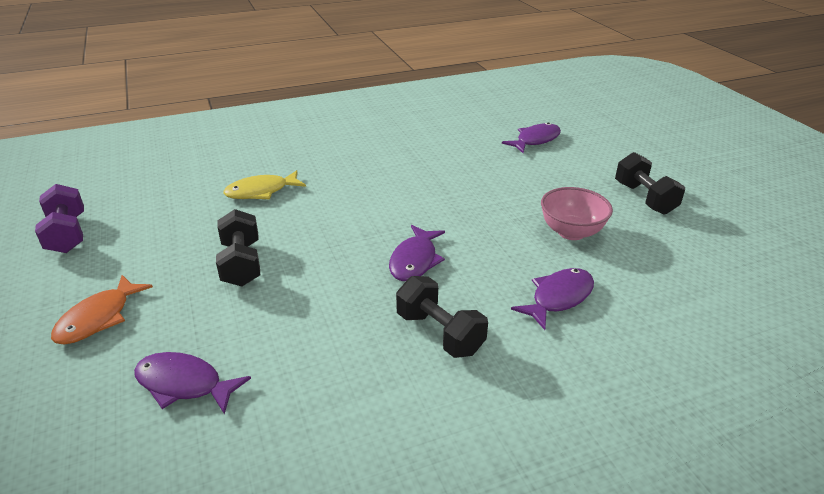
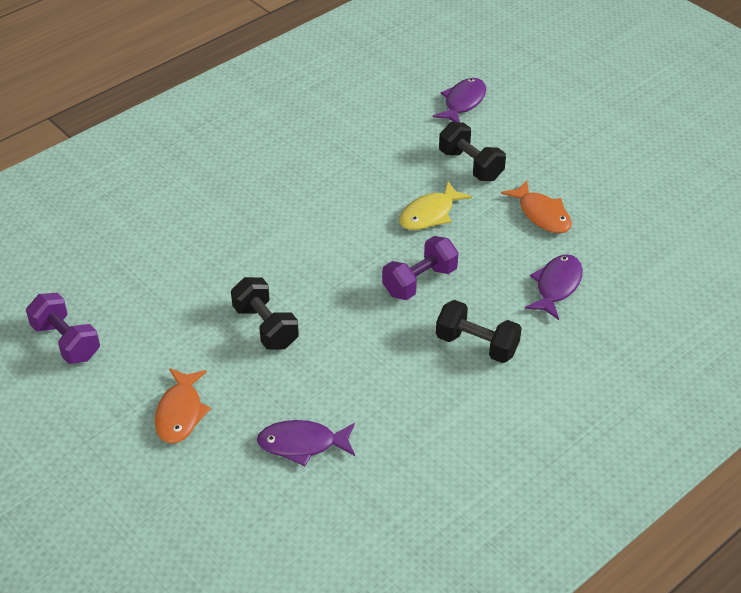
camera: 20 degrees left, 10 degrees up
(261, 192) = (222, 241): yellow fish -> yellow fish (430, 214)
(415, 260) = (419, 281): purple fish -> purple dumbbell
(571, 232) = (542, 214): pink bowl -> orange fish
(644, 198) = (593, 157): black dumbbell -> black dumbbell (470, 165)

